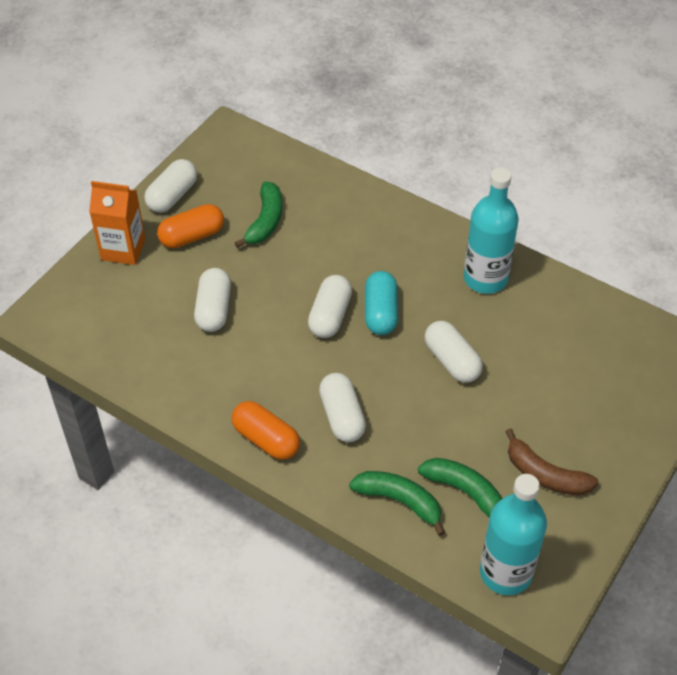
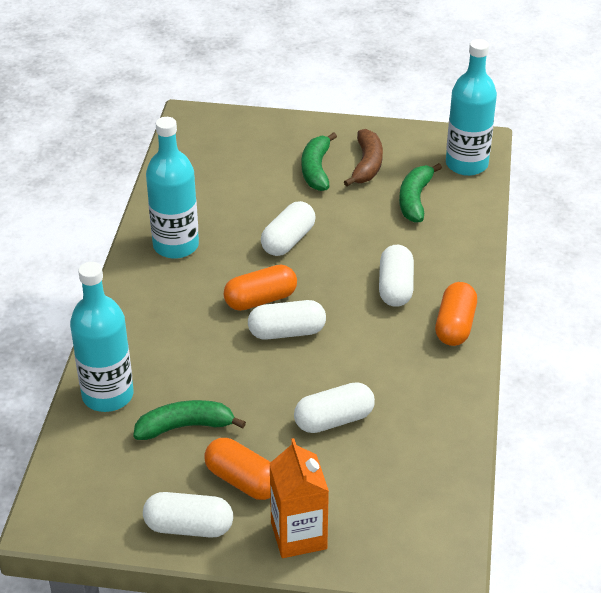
camera: 115 degrees left, 10 degrees down
(325, 188) = (108, 395): none -> turquoise bottle
(342, 416) = (395, 287): white capsule -> white capsule turned 45 degrees counterclockwise
(380, 312) = (260, 300): turquoise capsule -> orange capsule
(400, 501) = (451, 230): green banana -> green banana (316, 169)

